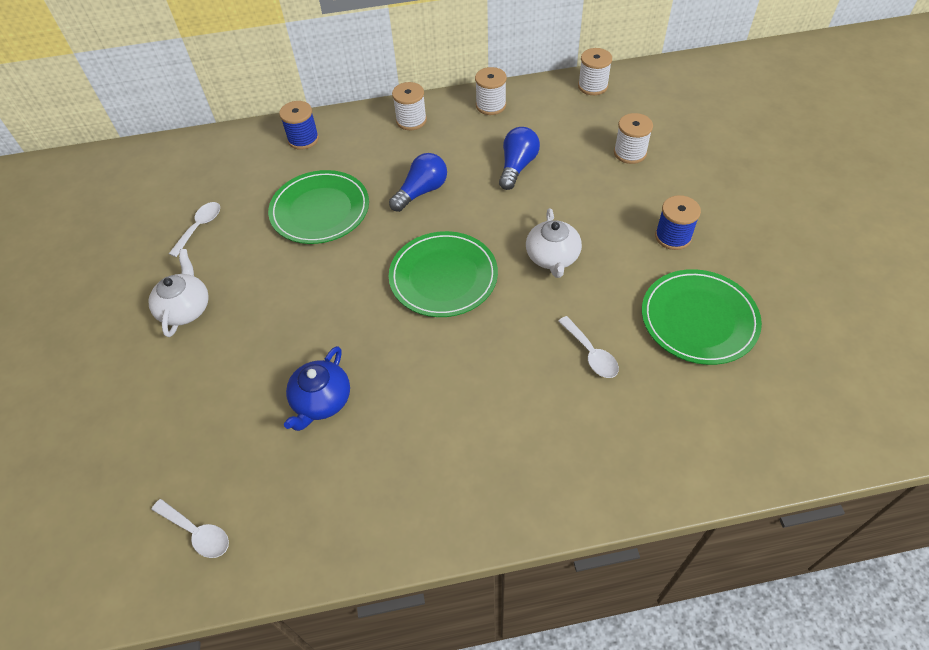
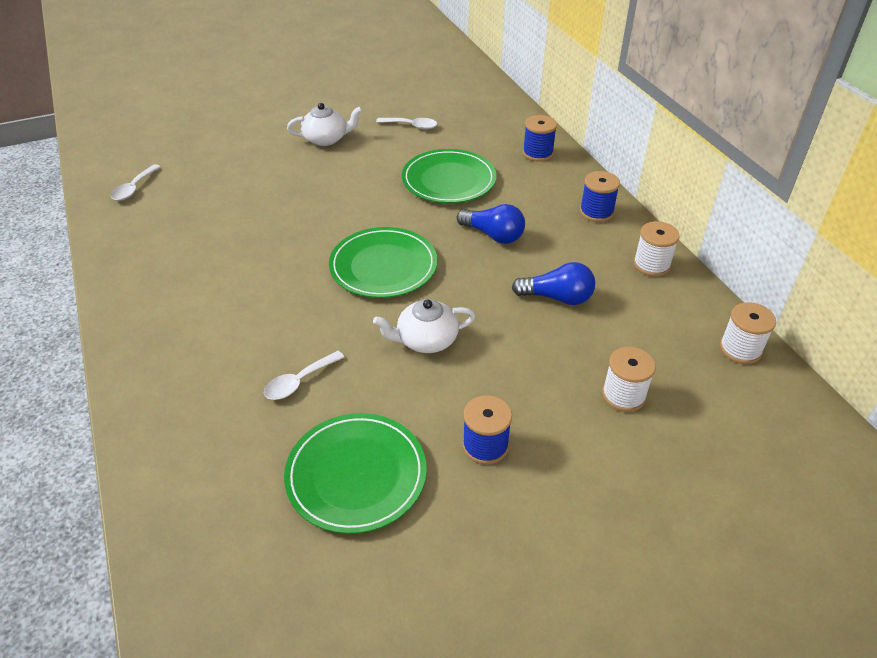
camera: 75 degrees right, 10 degrees down
(321, 401) = (241, 220): blue teapot -> none
(411, 120) = (596, 212): white spool -> blue spool

